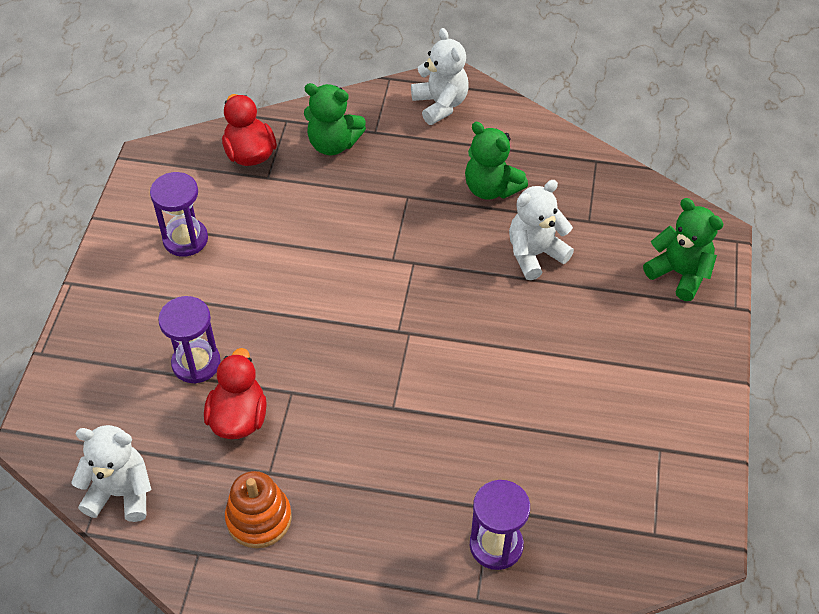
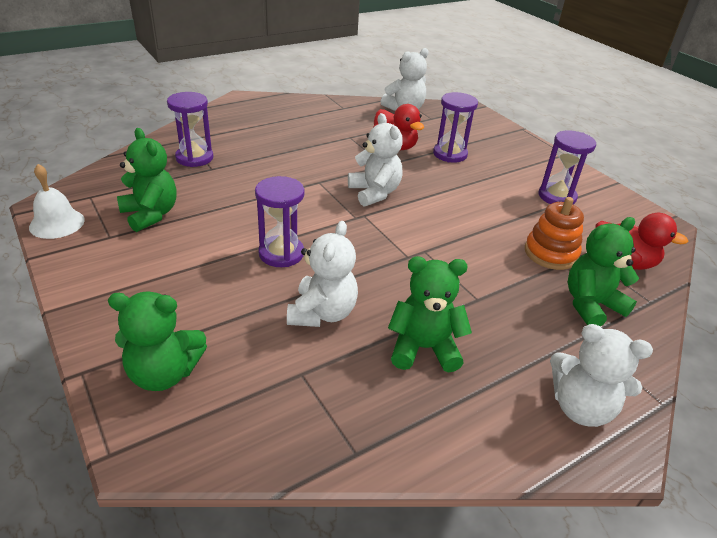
camera: 135 degrees right, 15 degrees down
(259, 518) = (332, 124): orange stacking toy -> orange stacking toy (551, 253)
(354, 354) = (374, 193): none -> white teddy bear
(517, 330) = (281, 253): none -> purple hourglass
(604, 460) = (150, 214): none -> green teddy bear
(704, 503) = (57, 223): none -> white bell

